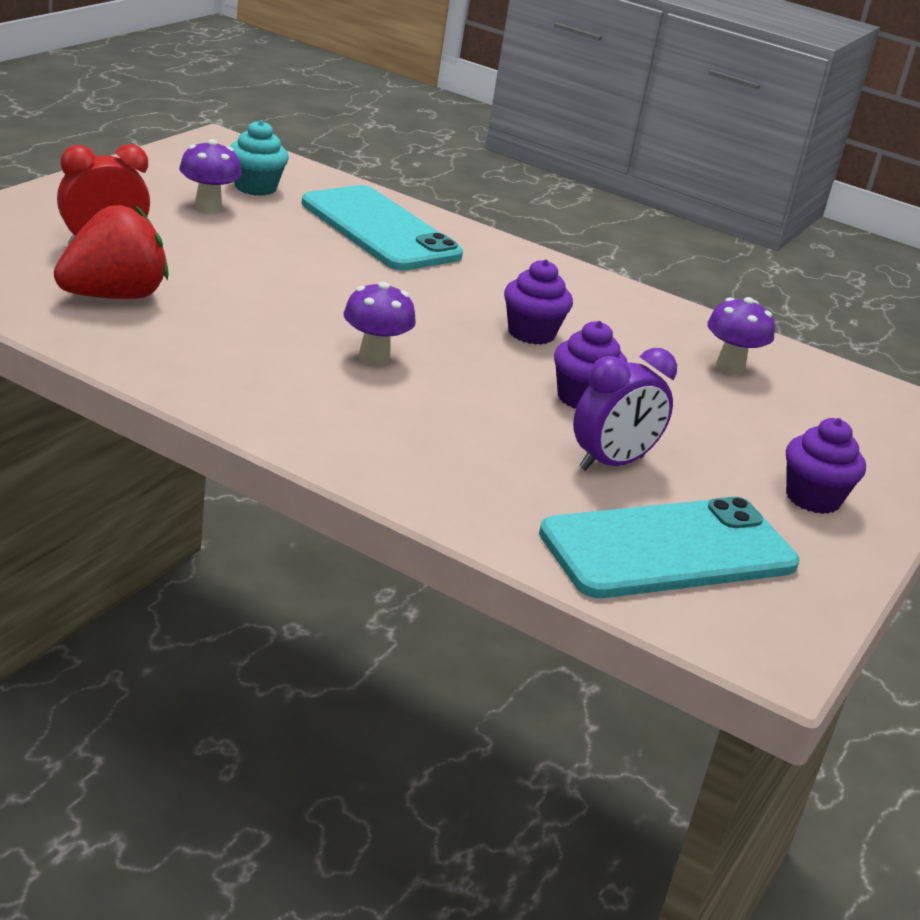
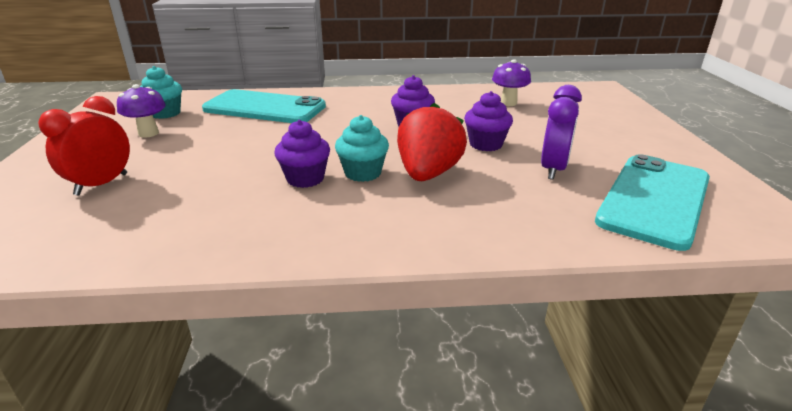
camera: 30 degrees left, 0 degrees up
(113, 296) = (149, 214): red strawberry -> red strawberry (428, 174)
(374, 357) = (363, 173): purple mushroom -> turquoise cupcake
(812, 498) = (640, 142): purple cupcake -> purple cupcake (305, 179)

